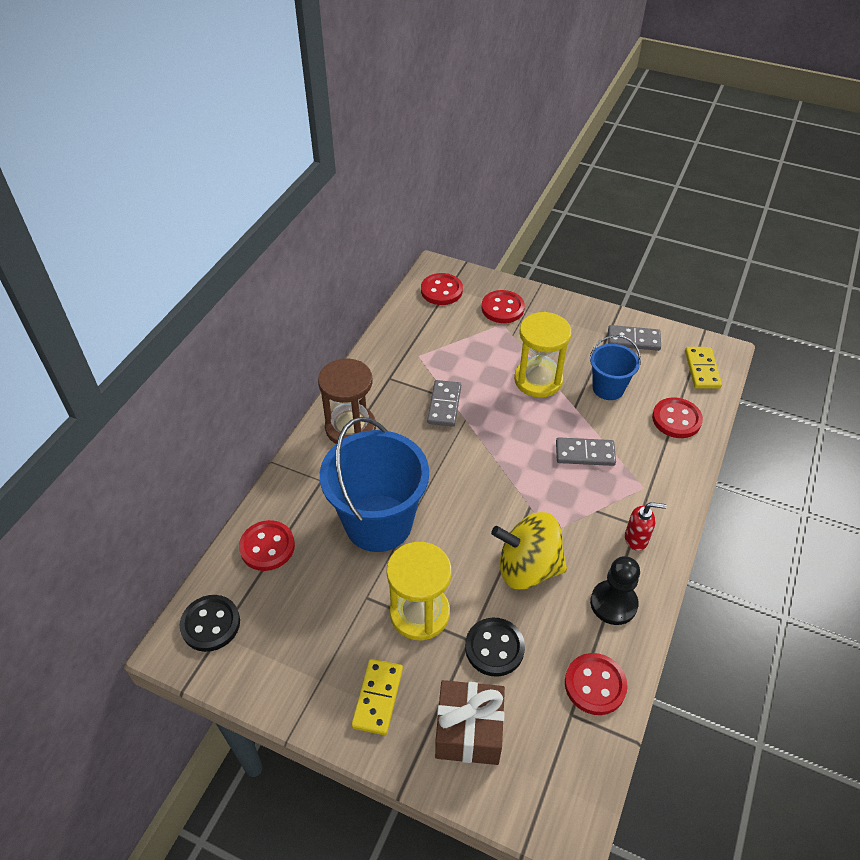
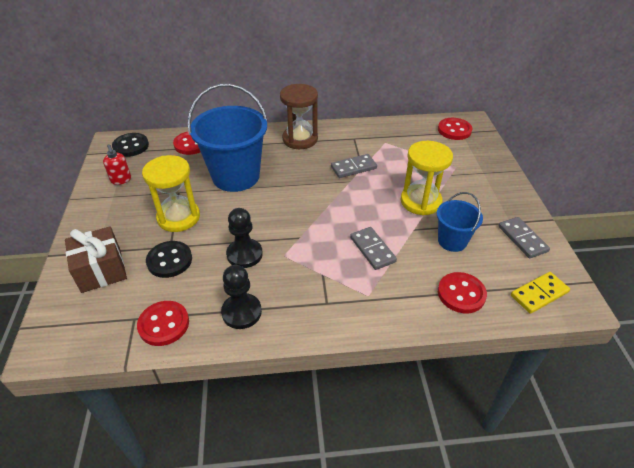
camera: 60 degrees right, 5 degrees down
(377, 697) = (110, 222): yellow domino -> none
(502, 308) = (471, 161): red button -> none
(528, 568) = (244, 254): yellow spinning top -> black pawn
(636, 539) = (312, 307): red soap dispenser -> red soap dispenser (121, 180)

